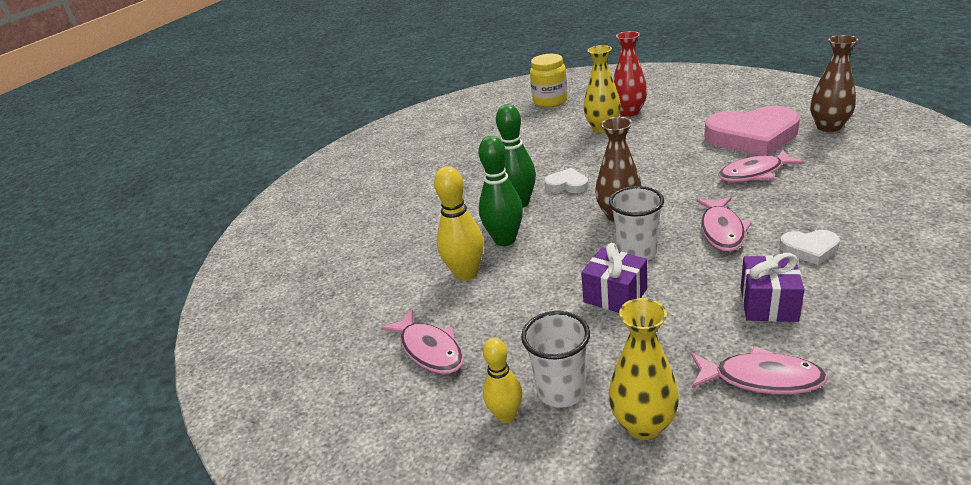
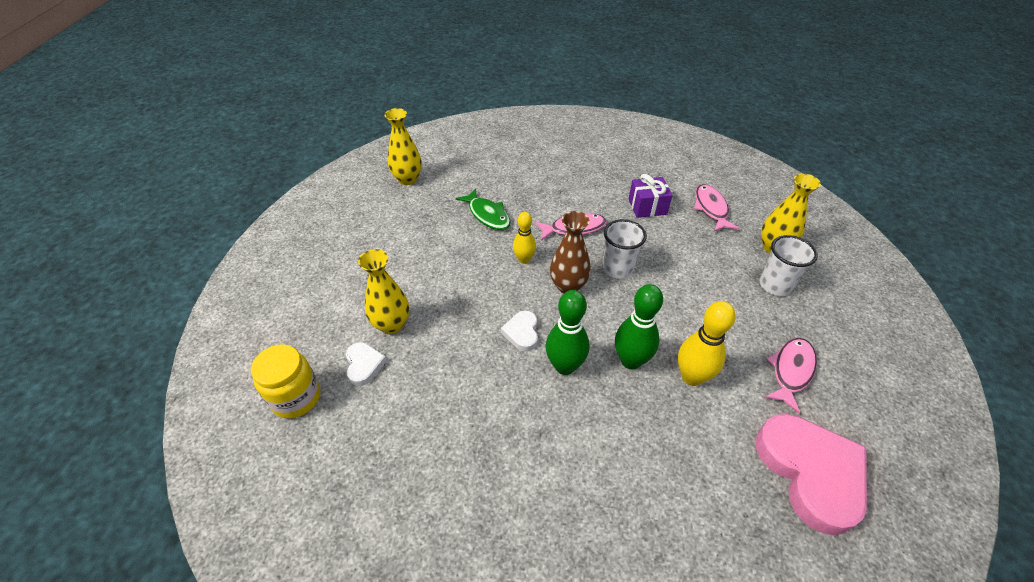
camera: 115 degrees left, 15 degrees up
(506, 415) = (812, 307): yellow bowling pin -> yellow bowling pin (524, 259)
(615, 295) = (672, 274): purple gift -> none
(629, 112) = (352, 307): red vase -> none
(752, 137) = (423, 217): pink heart -> pink heart (810, 472)
(754, 173) = (487, 215): pink fish -> green fish
(809, 249) = (584, 191): white heart -> white heart (364, 365)
(828, 127) = (408, 179): brown vase -> yellow vase

